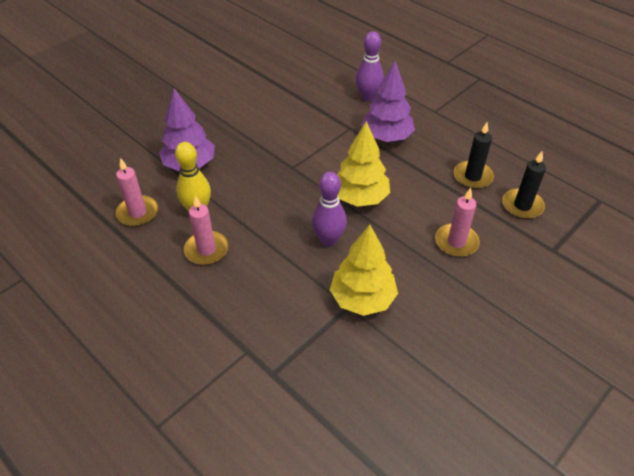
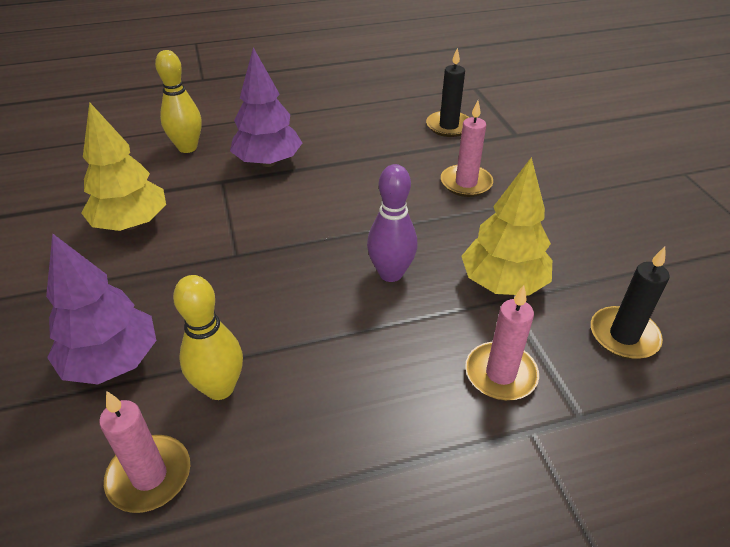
camera: 60 degrees left, 5 degrees down
(206, 250) = (311, 407): pink candle -> pink candle (500, 374)
(360, 198) = (344, 220): yellow tree -> yellow tree (131, 224)
(368, 97) = (187, 148): purple bowling pin -> yellow bowling pin
(472, 177) = (385, 135): black candle -> black candle (623, 336)

